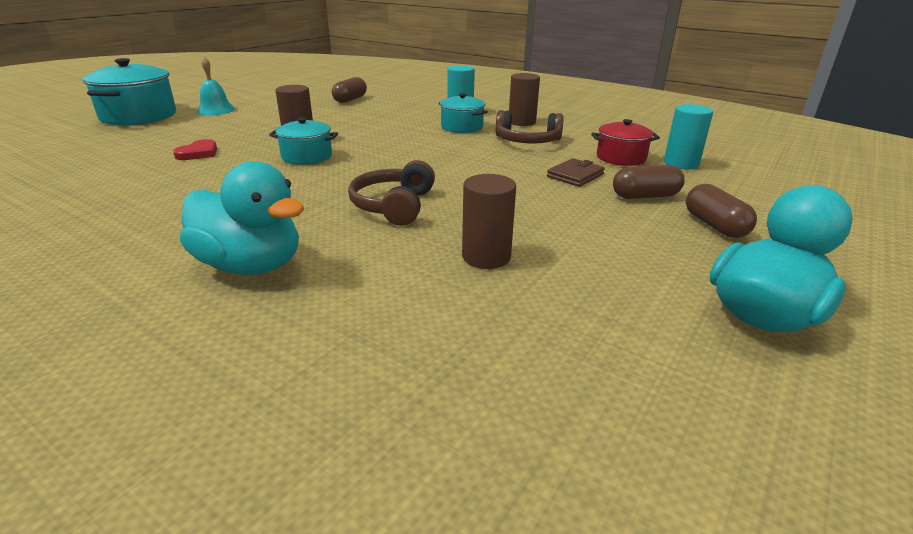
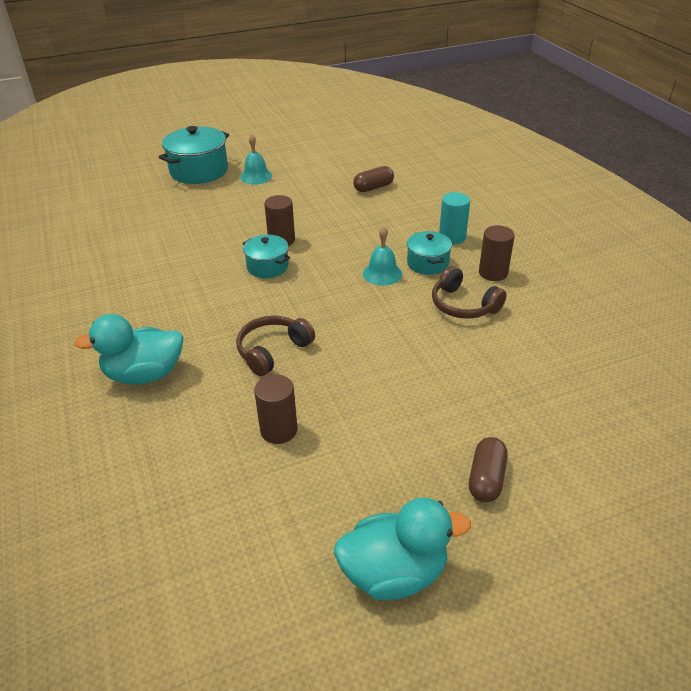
camera: 35 degrees right, 10 degrees up
(198, 153) = (202, 237): red heart -> none
(251, 265) = (144, 374): turquoise duck -> turquoise duck turned 105 degrees clockwise
(431, 139) = (382, 273): none -> turquoise bell
(575, 175) = (448, 369): brown wallet -> none
(621, 158) = (522, 361): red pot -> none
(645, 196) = (475, 420): brown capsule -> none
(681, 163) = (571, 392): turquoise cylinder -> none

